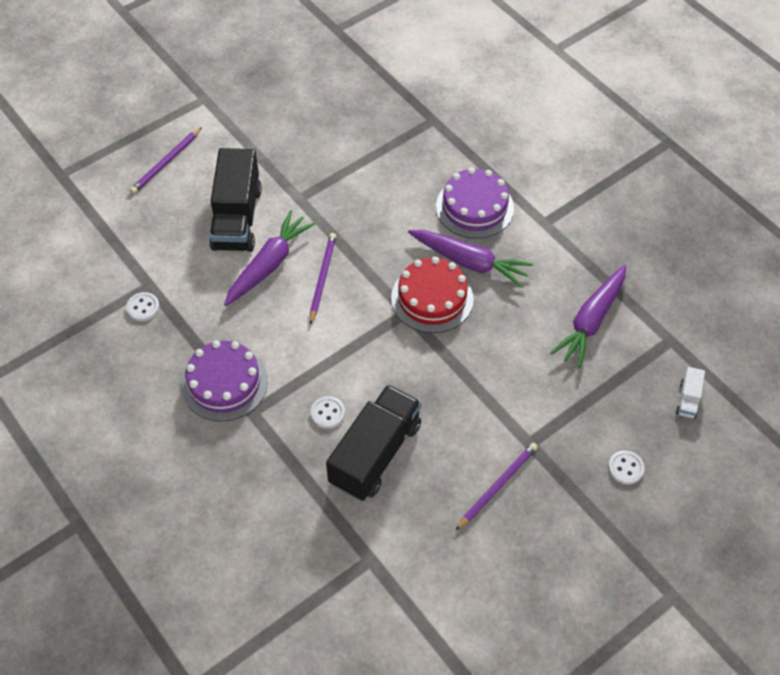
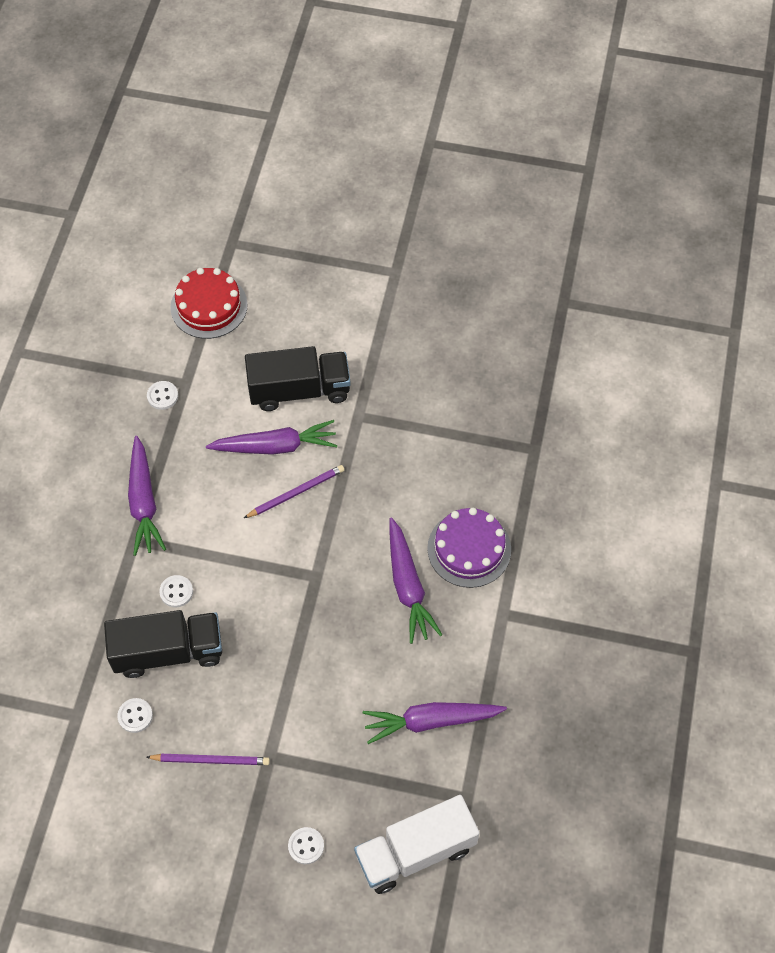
camera: 50 degrees right, 5 degrees up
(166, 162) = (307, 300): purple pencil -> none
(224, 383) = (144, 502): purple cake -> purple carrot
(237, 218) = (299, 390): black truck -> black truck turned 150 degrees counterclockwise
(410, 515) = (135, 716): none -> white button
(432, 298) = (346, 585): red cake -> red cake (209, 306)
(688, 399) = (416, 852): white truck -> white truck, size x2.32

